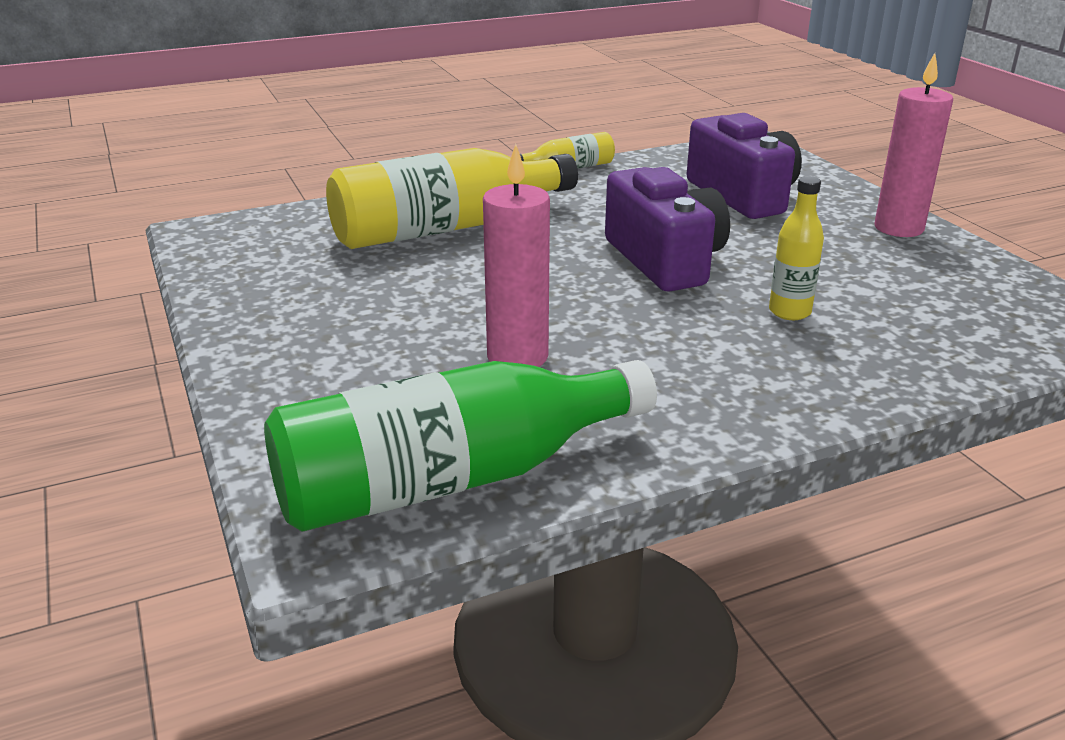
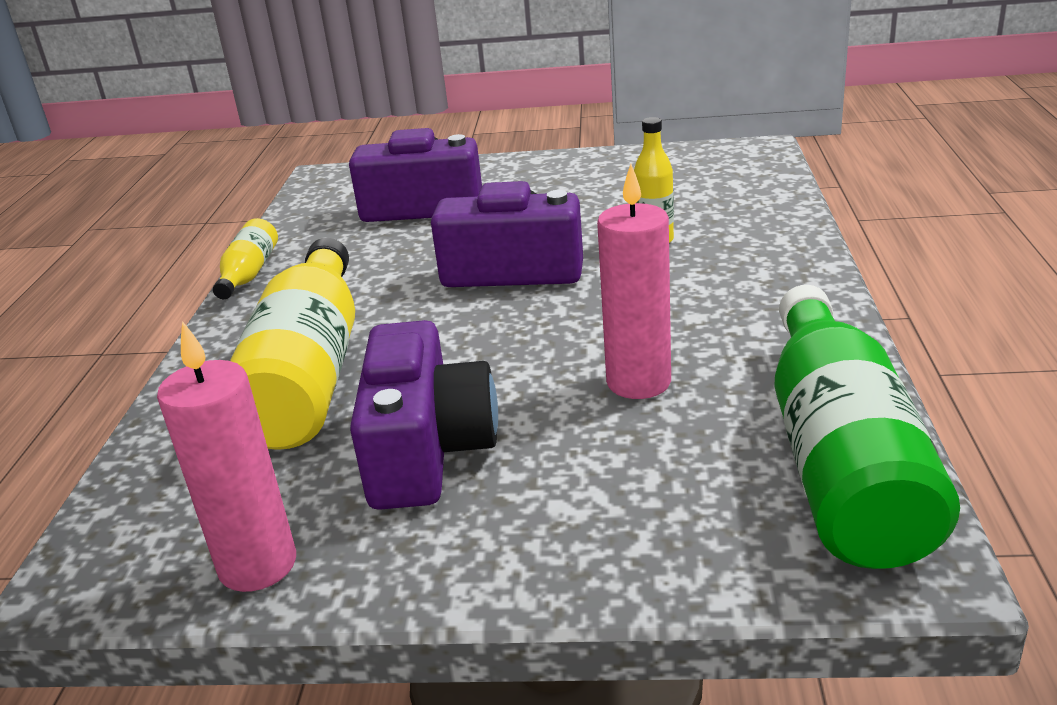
camera: 60 degrees left, 0 degrees up
(372, 295) = (427, 451): none -> purple camera
(898, 228) = (554, 167): pink candle -> pink candle (257, 565)

